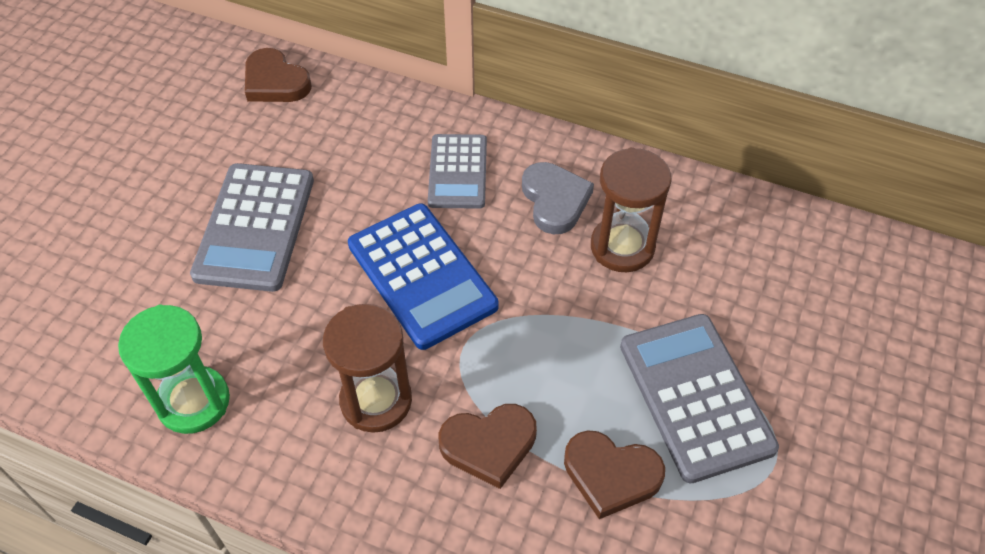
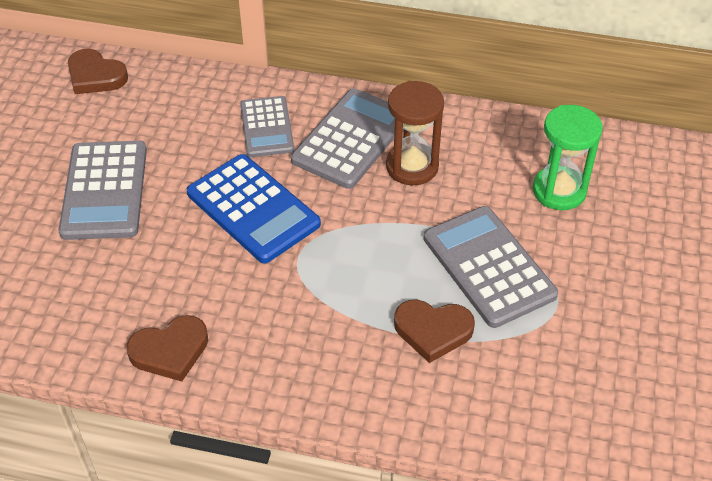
camera: 10 degrees left, 5 degrees down
(193, 402) = (84, 327): green hourglass -> green hourglass (559, 191)
(376, 400) = (235, 305): brown hourglass -> none
(489, 445) = (333, 324): brown heart -> brown heart (170, 351)
(555, 200) = (351, 139): grey heart -> grey calculator

